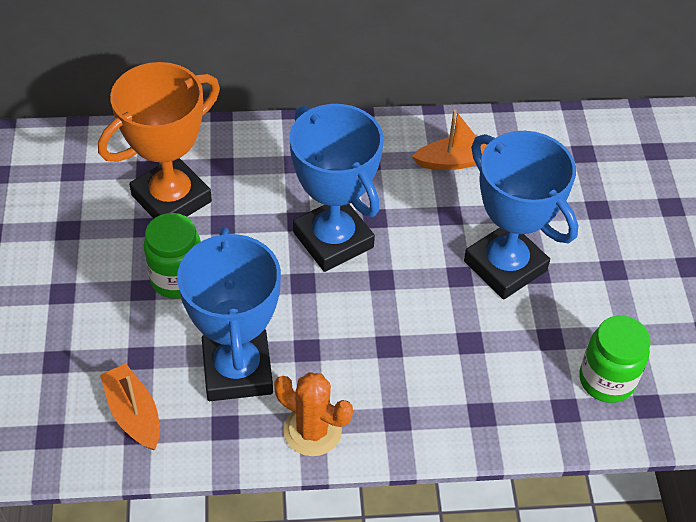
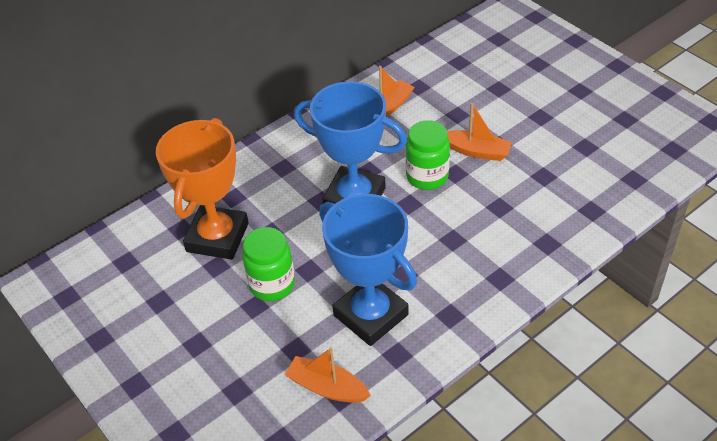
camera: 30 degrees left, 5 degrees down
(312, 431) = (456, 319): orange cactus -> none
(505, 266) = (476, 151): blue trophy -> orange boat
(606, 380) = (597, 179): green jar -> green jar (427, 176)

